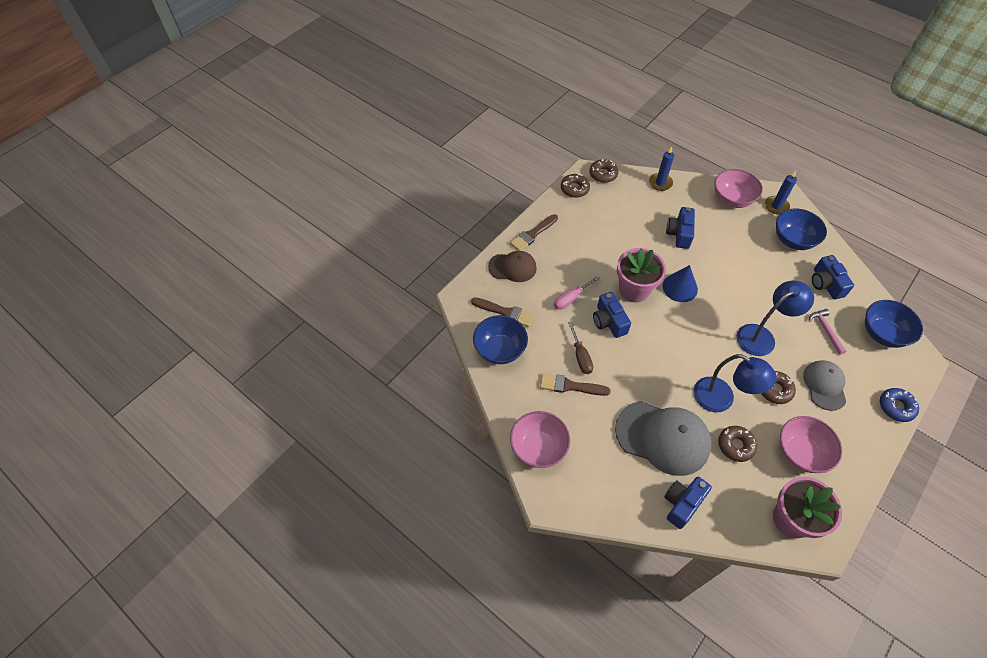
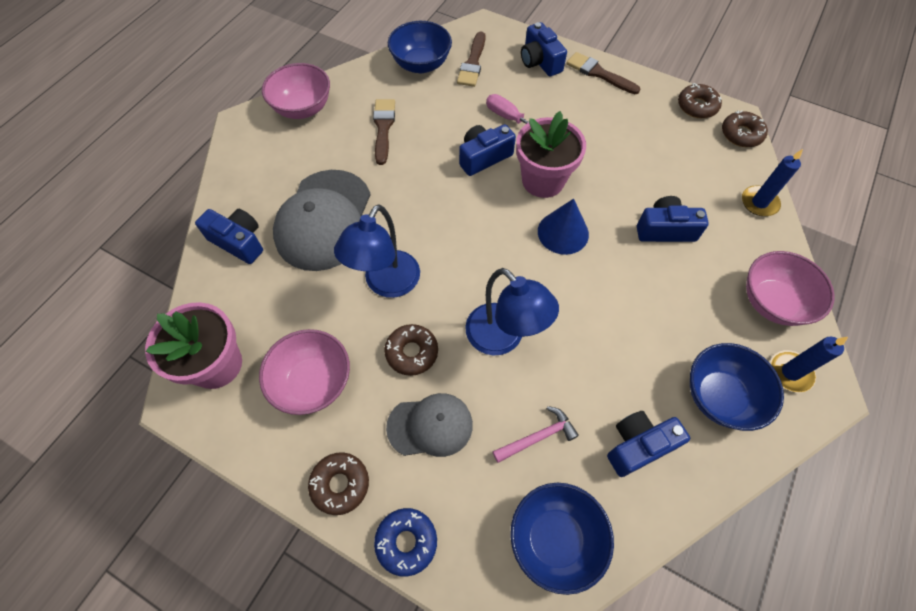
camera: 80 degrees right, 5 degrees up
(512, 267) = (540, 61): brown cap -> blue camera
(580, 356) = (426, 134): brown screwdriver -> none
(735, 445) = (319, 300): brown donut -> brown donut (340, 484)

